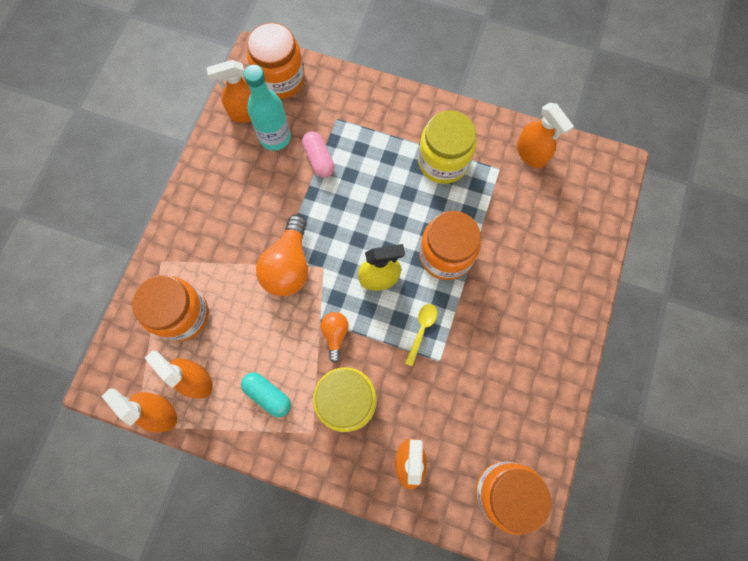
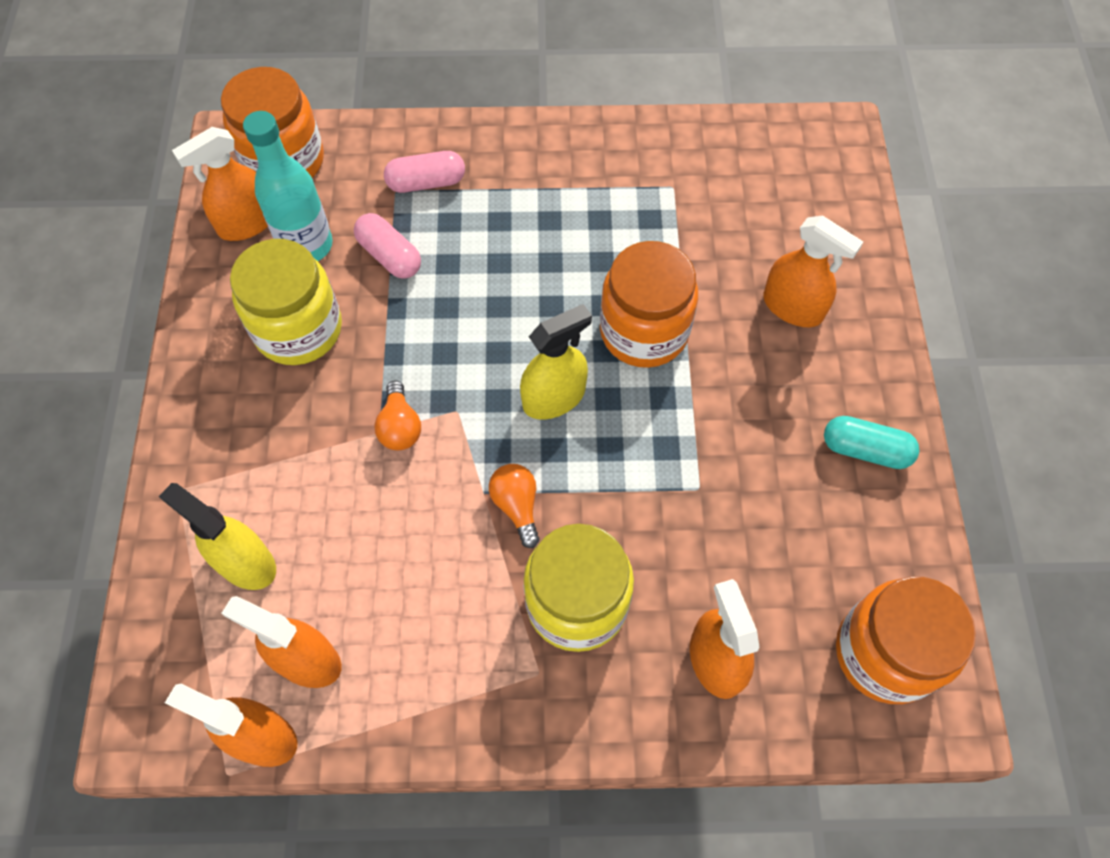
camera: 20 degrees left, 10 degrees down
(182, 314) = (245, 562): orange jar -> yellow spray bottle
(268, 395) = (441, 640): turquoise capsule -> turquoise capsule (865, 450)
(289, 265) = (400, 427): orange light bulb -> orange light bulb, size x0.53
(356, 119) = (426, 182): none -> pink capsule
(421, 330) = (652, 452): yellow spoon -> none
(443, 161) = (585, 202): yellow jar -> yellow jar (298, 329)
(531, 153) = (711, 153): orange spray bottle -> orange spray bottle (793, 307)

